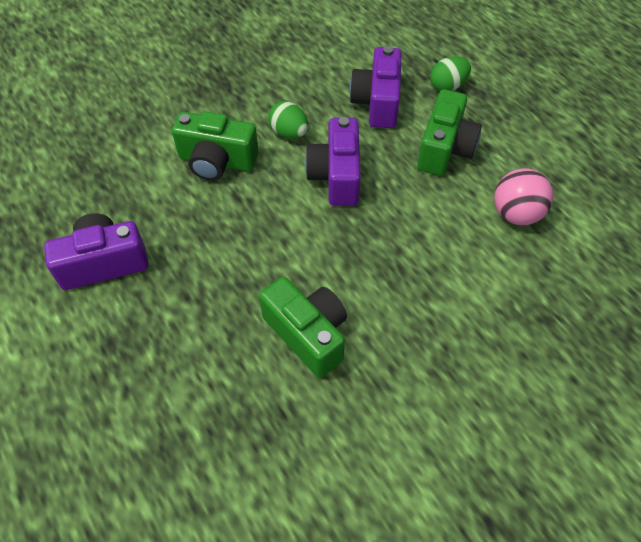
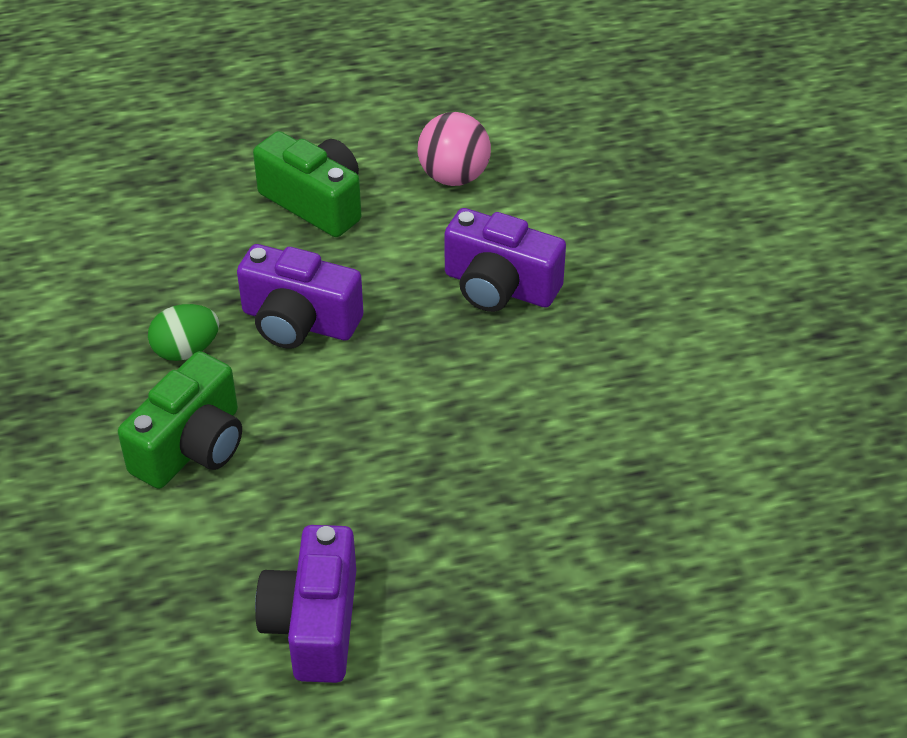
camera: 70 degrees left, 10 degrees down
(308, 334) = (538, 419): green camera -> none
(377, 102) = (189, 240): purple camera -> purple camera (499, 287)
(447, 86) = (206, 162): green egg -> none

